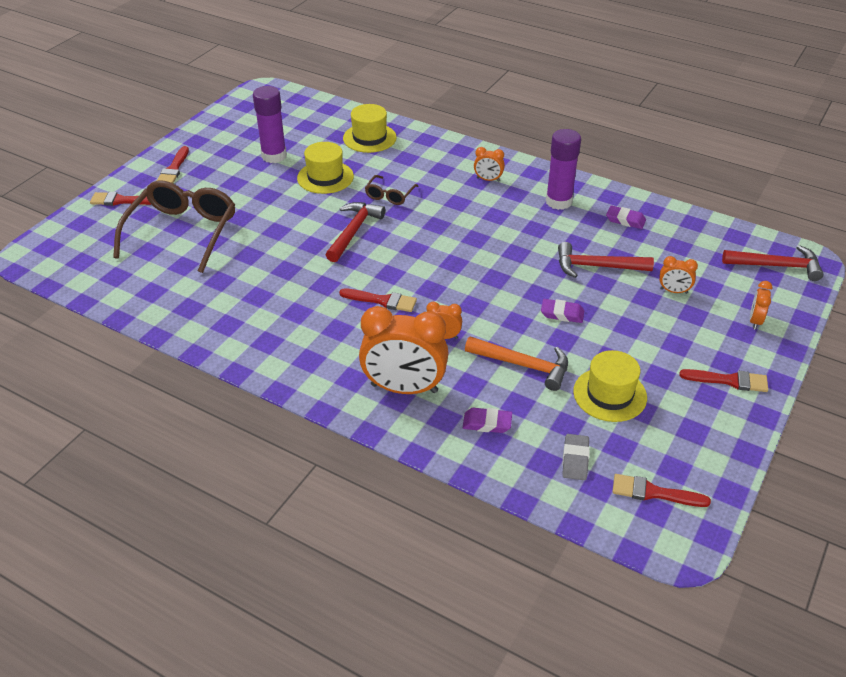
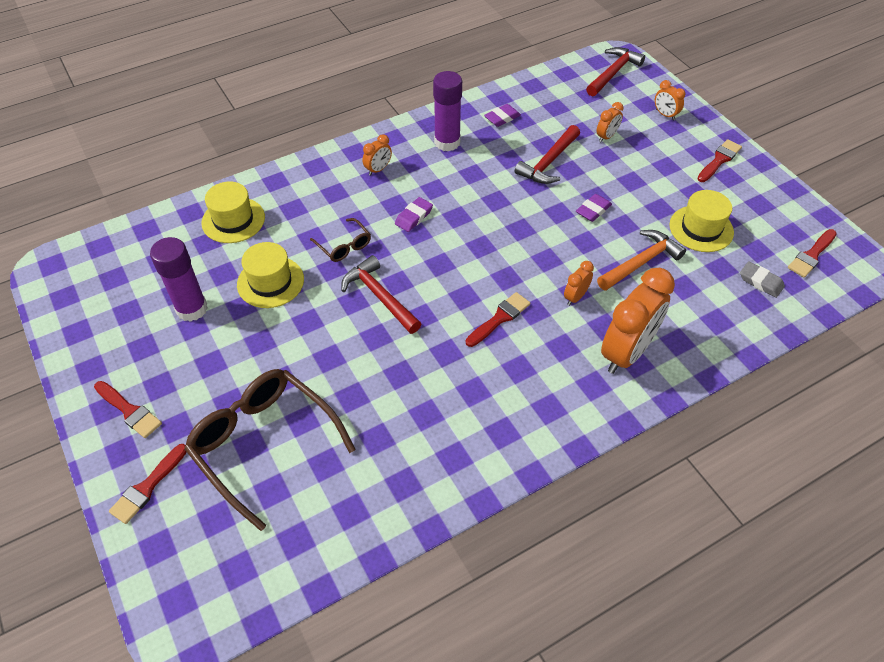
camera: 60 degrees left, 10 degrees up
(487, 423) = (696, 316): purple eraser -> purple eraser (414, 217)

